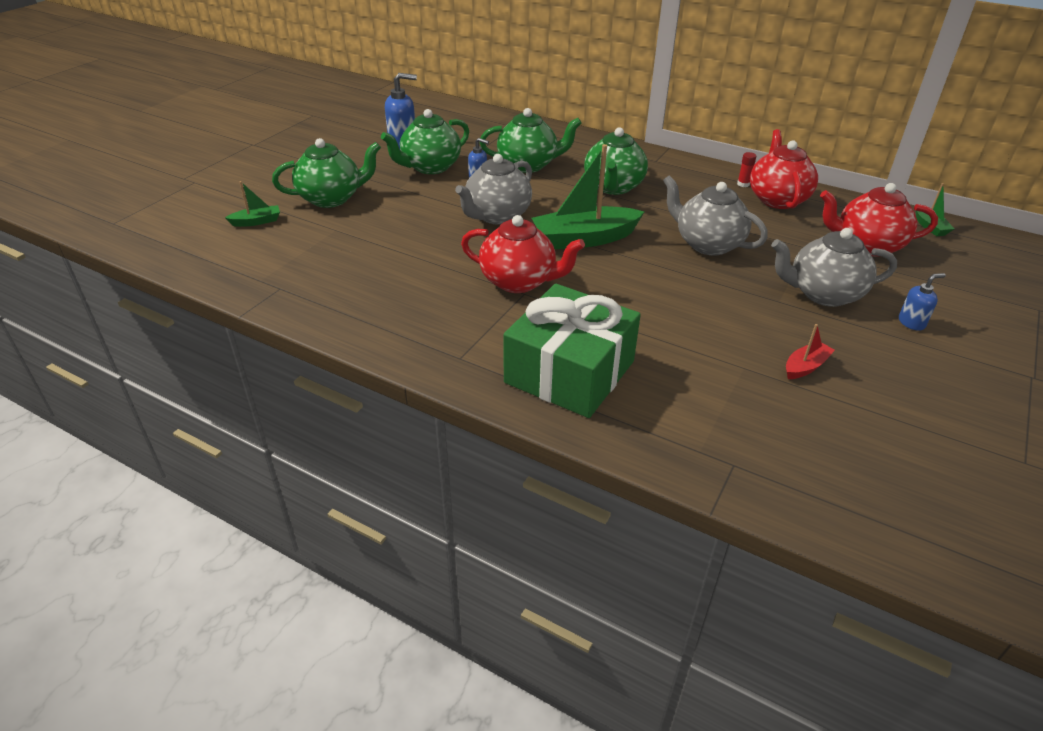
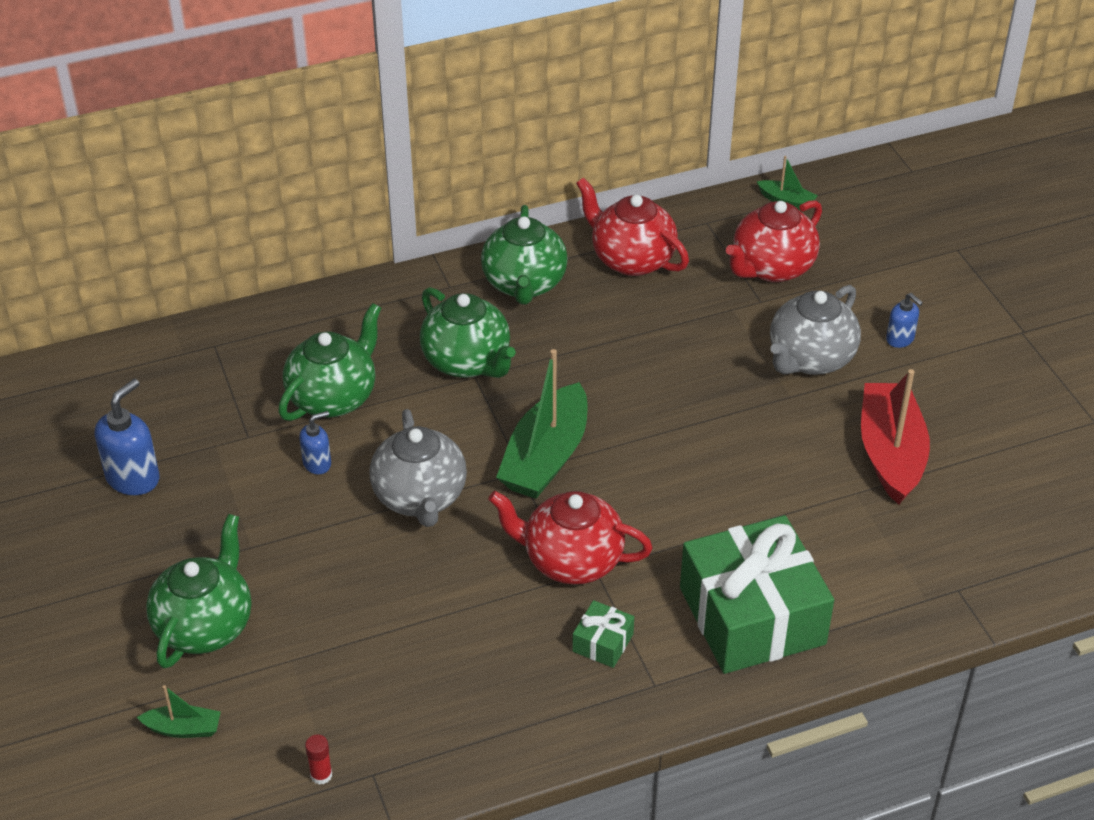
camera: 50 degrees left, 5 degrees up
(257, 221) = (183, 729): green boat -> green boat turned 75 degrees clockwise
(430, 167) = (231, 488): green teapot -> green teapot (524, 284)
(470, 322) = (602, 643): none -> green gift
(519, 281) = (571, 560): red teapot -> red teapot turned 135 degrees counterclockwise
(707, 244) = (654, 372): grey teapot -> none
(743, 184) = (576, 260): red glue stick -> red glue stick (321, 775)
(805, 367) = (890, 453): red boat -> red boat, size x2.13
(911, 323) = (900, 339): blue soap dispenser -> blue soap dispenser turned 120 degrees clockwise

